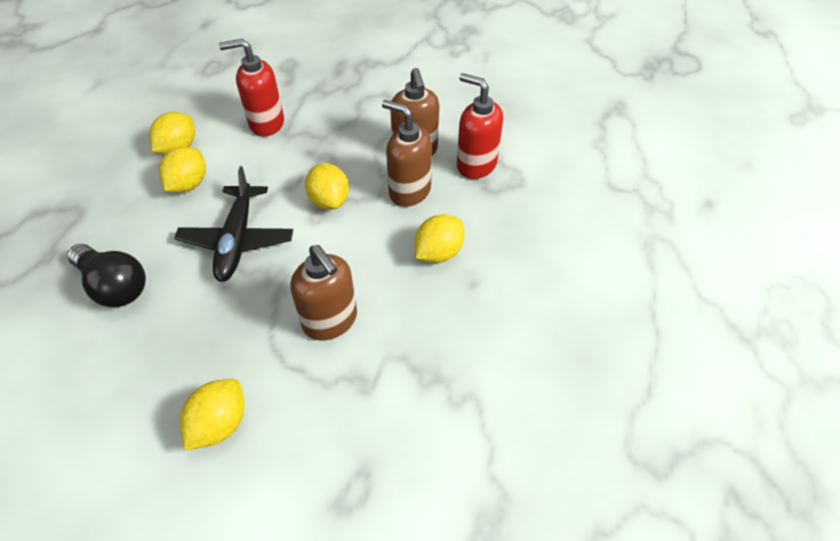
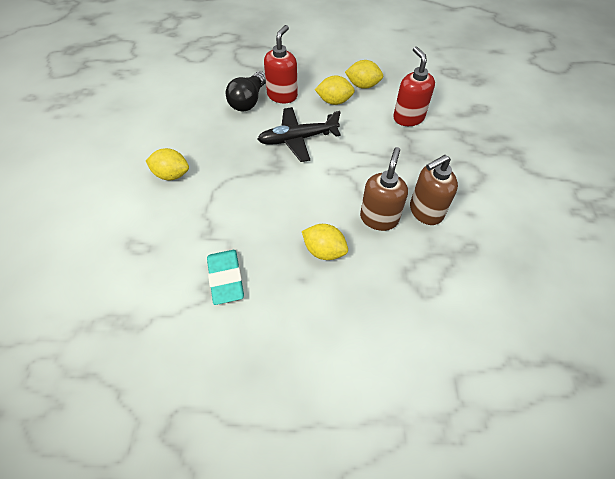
camera: 75 degrees right, 5 degrees up
(329, 201) = (349, 174): yellow lemon -> none
(330, 321) = (249, 203): brown soap dispenser -> none
(449, 369) = (226, 278): none -> turquoise eraser
(476, 165) = (430, 257): red soap dispenser -> red soap dispenser (282, 95)

